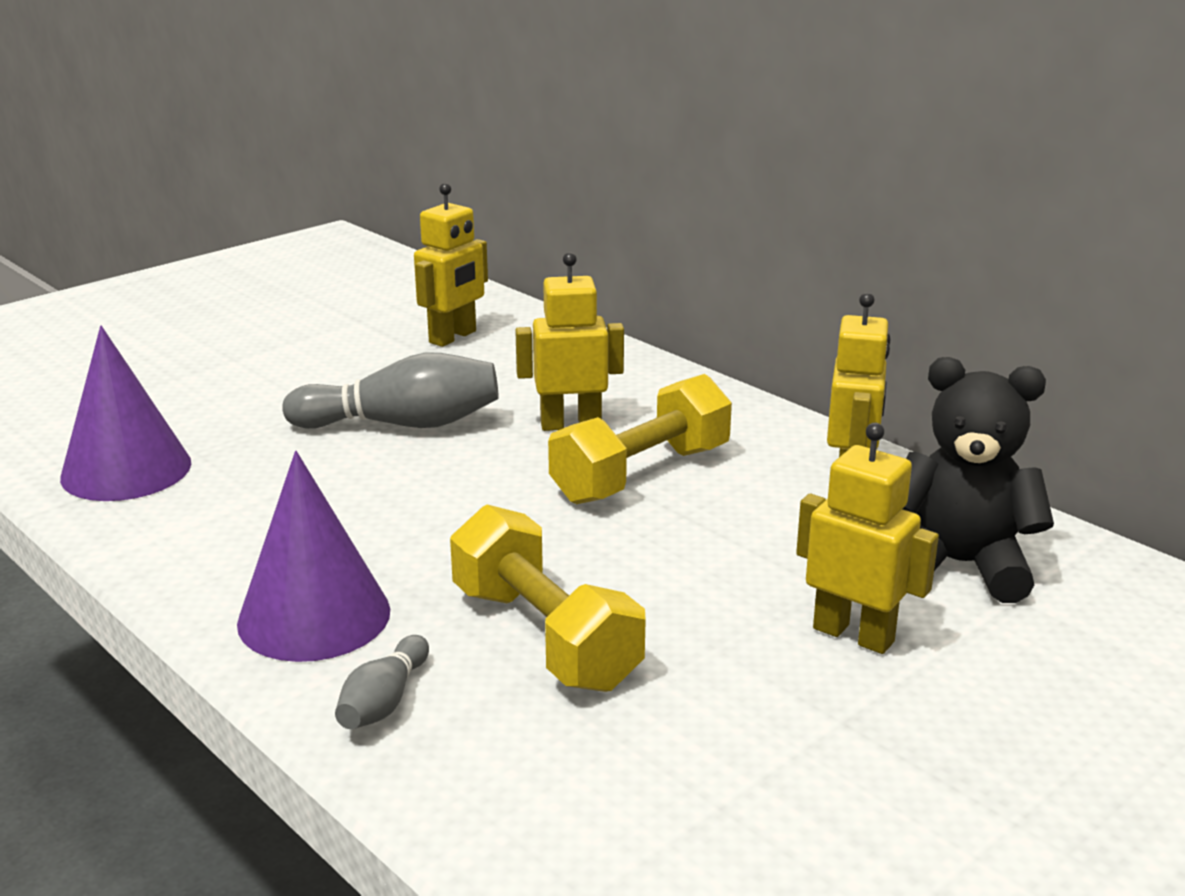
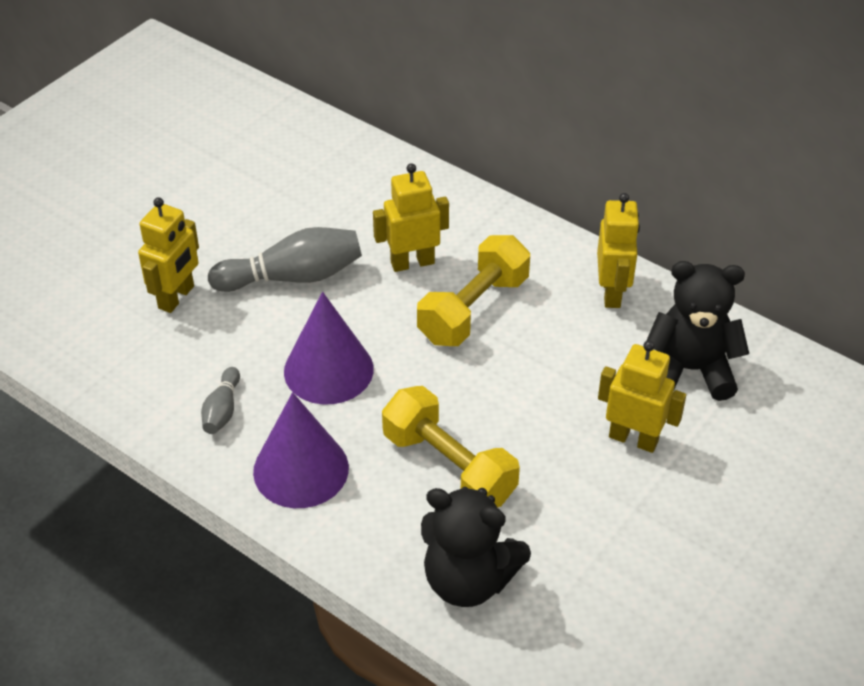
camera: 10 degrees left, 20 degrees up
(126, 470) = (116, 350): purple cone -> purple cone (328, 370)
(384, 701) = (368, 531): grey bowling pin -> grey bowling pin (222, 410)
(453, 337) = (297, 171): yellow robot -> yellow robot (177, 297)
(525, 785) = (468, 580): none -> black teddy bear

